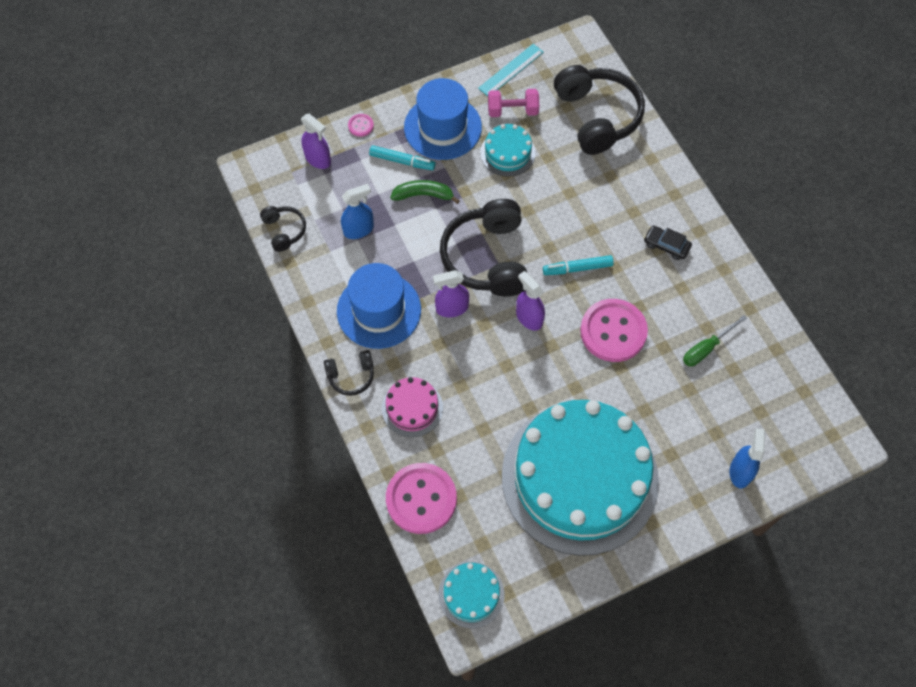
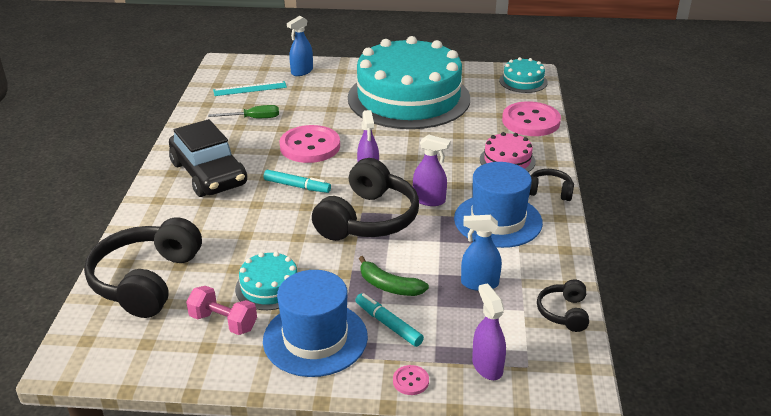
camera: 150 degrees left, 30 degrees down
(511, 70) = (179, 365): turquoise ruler -> turquoise ruler (250, 88)
(666, 245) = (209, 174): black car -> black car, size x2.31

